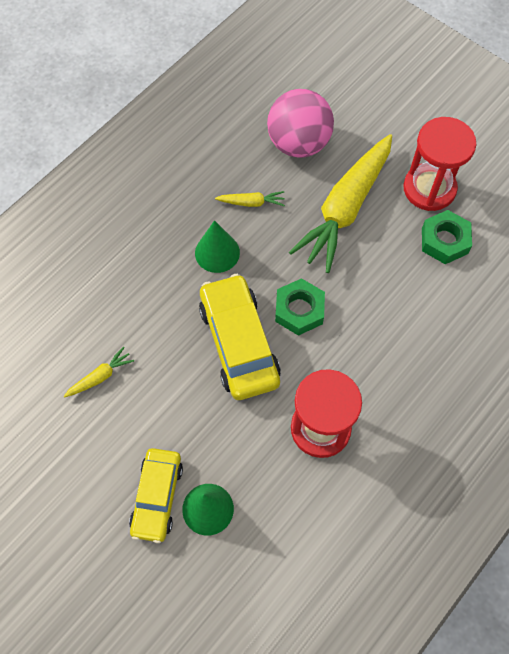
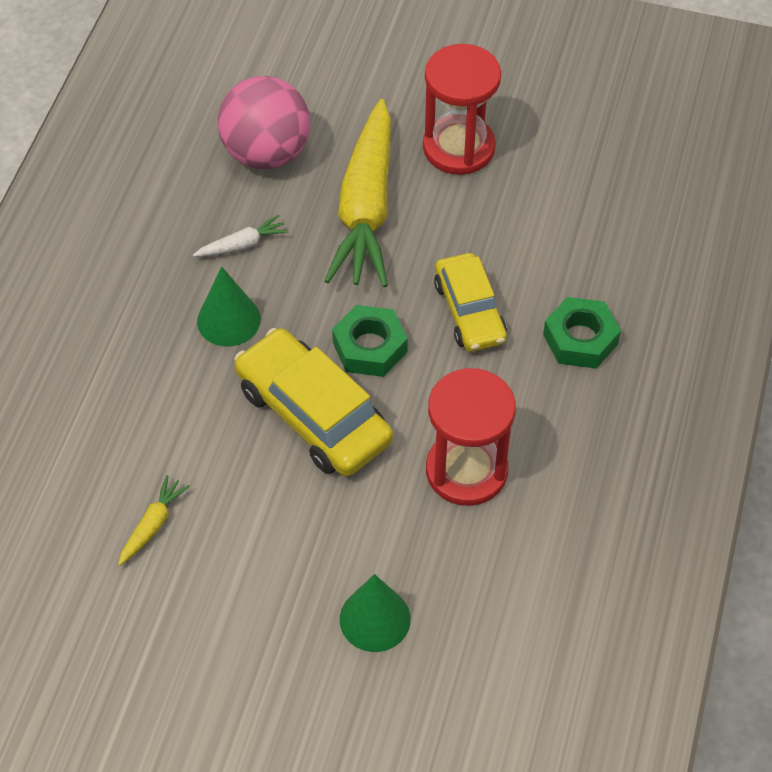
camera: 25 degrees left, 10 degrees down
(157, 497) = (303, 633): yellow car -> yellow car (469, 311)
(251, 202) = (242, 245): yellow carrot -> white carrot
(444, 241) = (507, 201): green nut -> green nut (580, 339)

